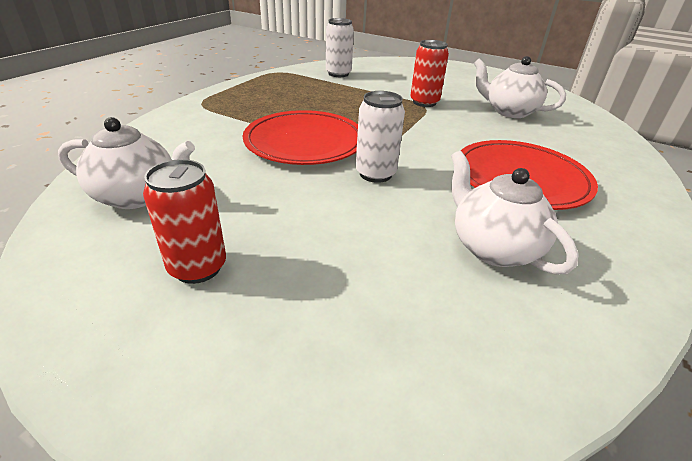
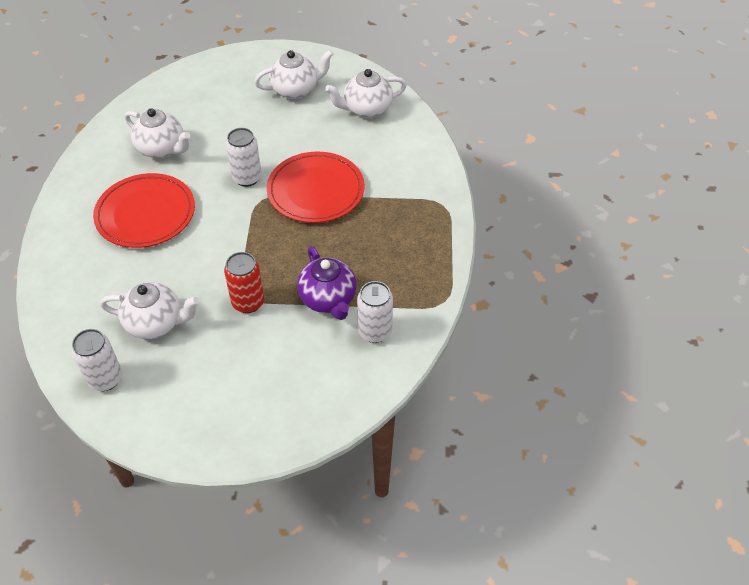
camera: 155 degrees right, 15 degrees up
(197, 267) = (295, 90): red can -> white teapot
(358, 90) = (328, 299): none -> purple teapot
(551, 100) = (105, 379): none -> white can

